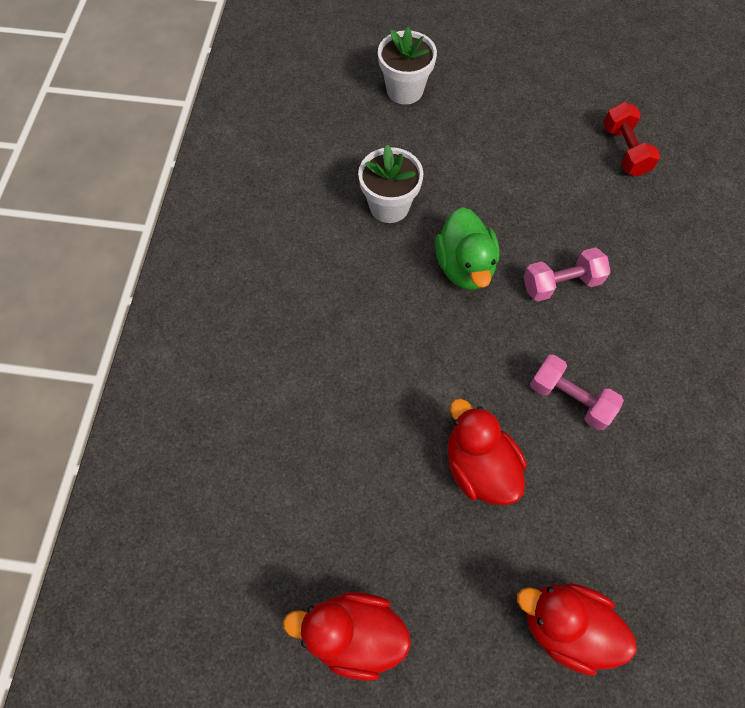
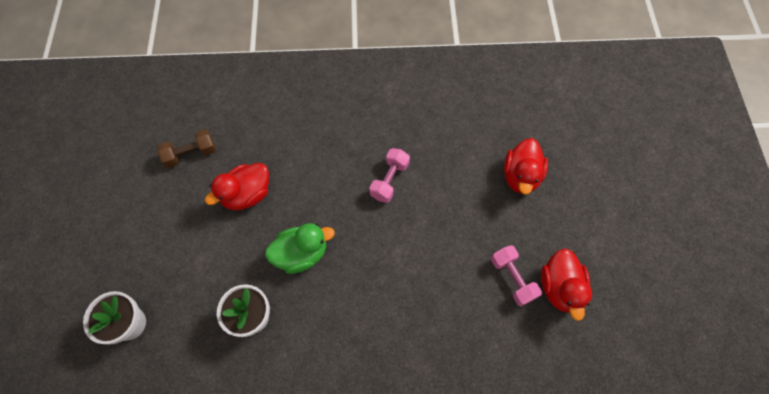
camera: 100 degrees left, 0 degrees up
(479, 466) = (444, 229): red duck -> red duck (247, 194)
(561, 283) = (307, 189): pink dumbbell -> pink dumbbell (512, 278)
(624, 150) = (191, 154): red dumbbell -> brown dumbbell

